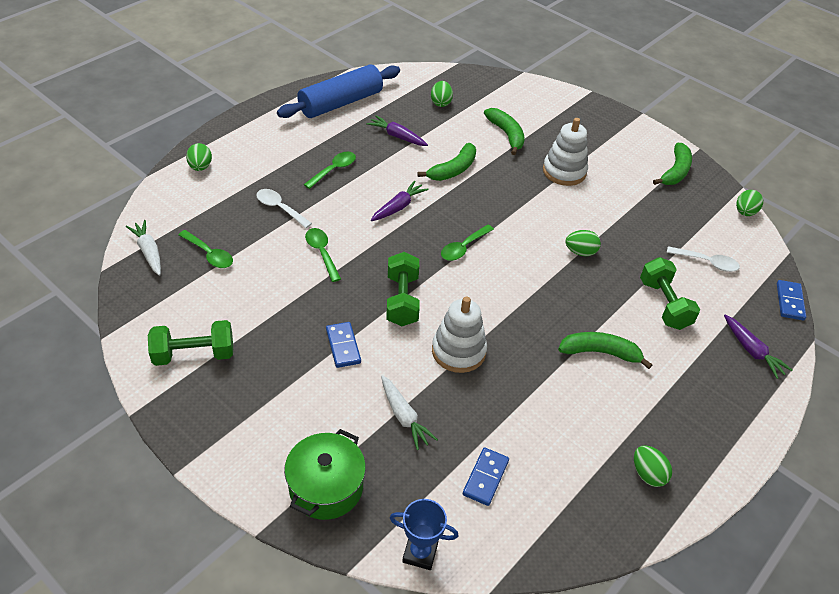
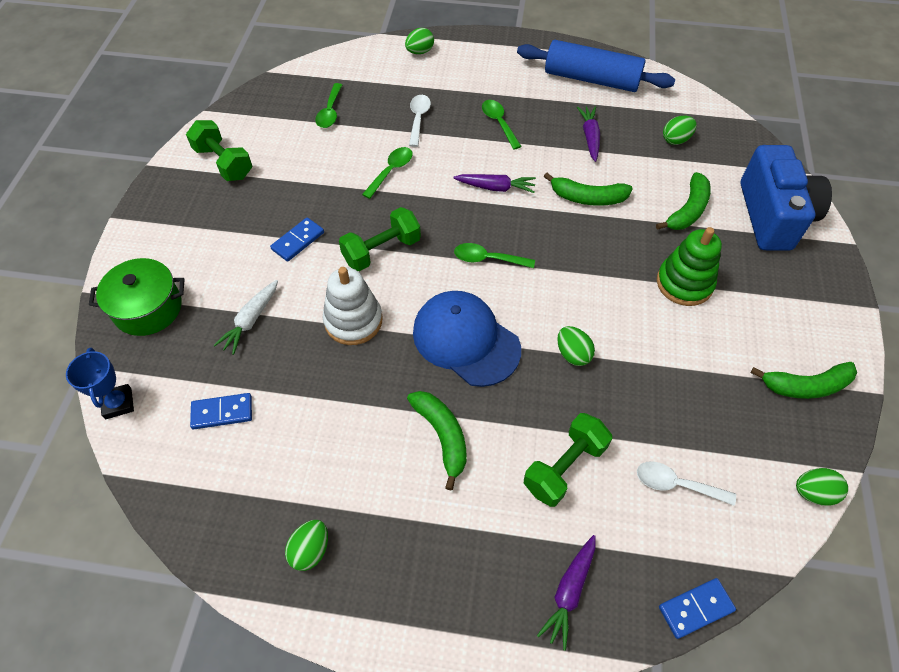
camera: 60 degrees right, 10 degrees up
(148, 252) = (304, 81): white carrot -> none
(334, 170) = (499, 123): green spoon -> green spoon turned 120 degrees counterclockwise
(527, 298) = (466, 340): none -> blue cap
(543, 106) = (773, 216): none -> blue camera
(564, 171) = (684, 283): white stacking toy -> green stacking toy
(707, 262) = (676, 484): white spoon -> white spoon turned 120 degrees clockwise

